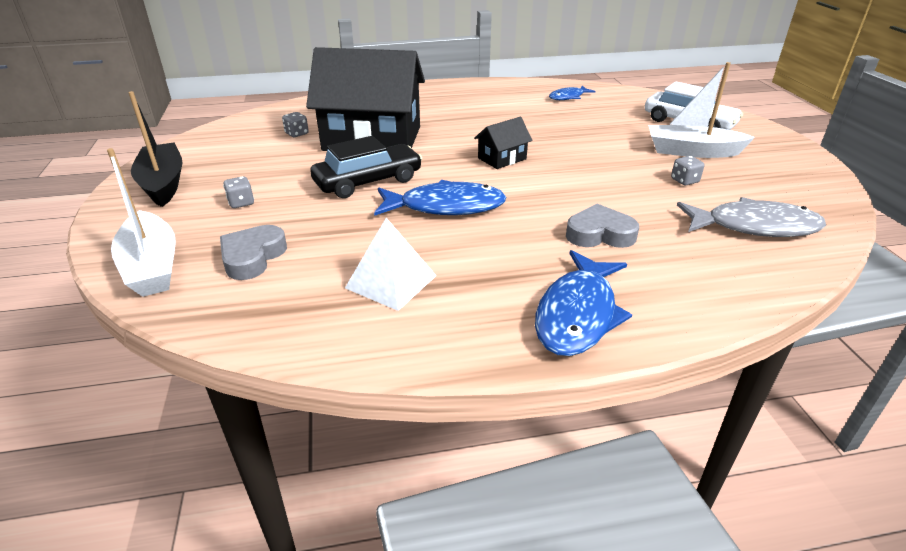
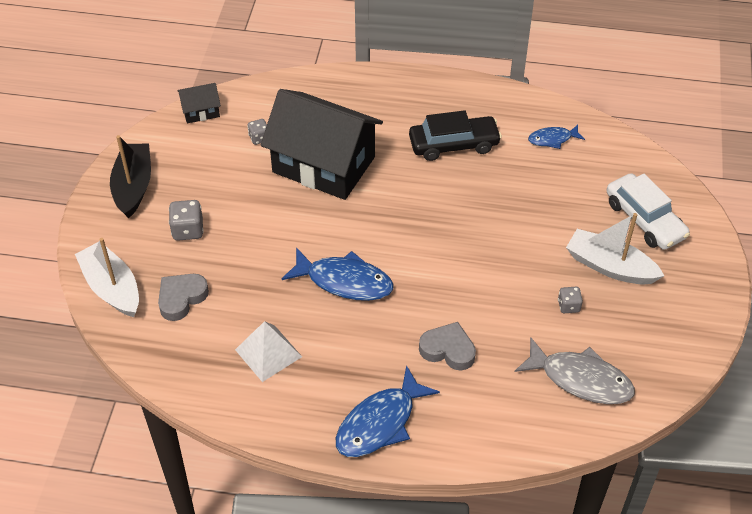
camera: 20 degrees right, 15 degrees up
(152, 266) = (112, 288): white boat -> white boat turned 150 degrees clockwise
(241, 203) = (188, 230): grey dice -> grey dice, size x1.57
(368, 181) = (296, 229): black car -> black car (454, 144)
(502, 158) = (425, 228): black house -> black house (201, 111)

